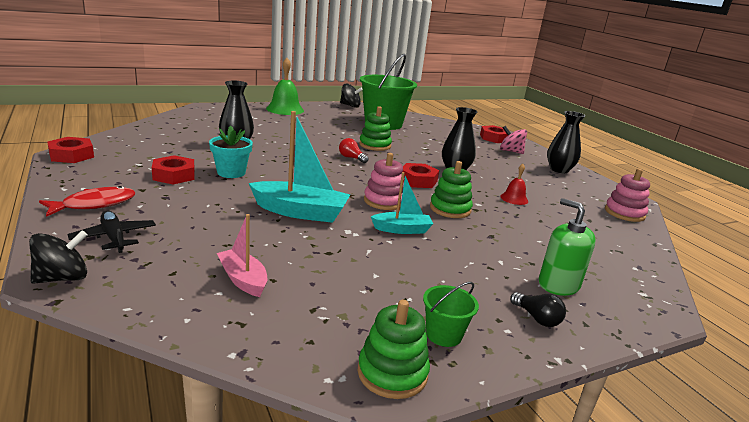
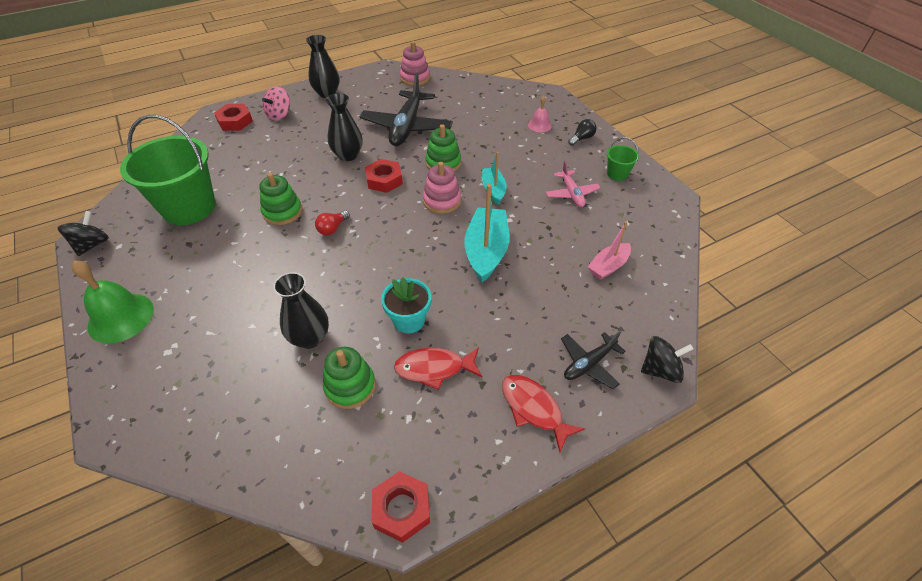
camera: 90 degrees left, 25 degrees up
(62, 278) = (660, 370): black spinning top -> black spinning top turned 120 degrees clockwise
(174, 175) = (434, 368): red nut -> red fish
(392, 373) = (660, 193): green stacking toy -> green stacking toy (350, 386)
(393, 281) = (571, 194): none -> pink plane
(514, 198) = (407, 127): red bell -> black plane
(558, 285) = (539, 125): green soap dispenser -> pink bell

